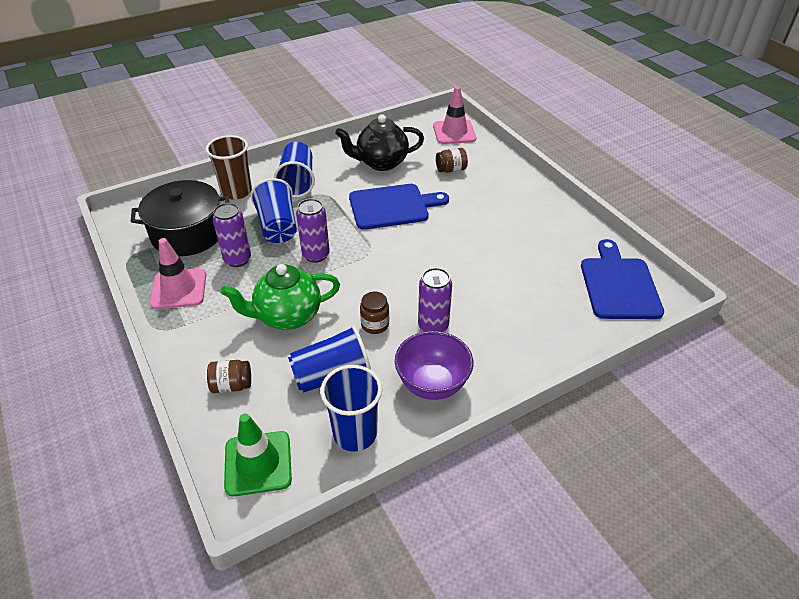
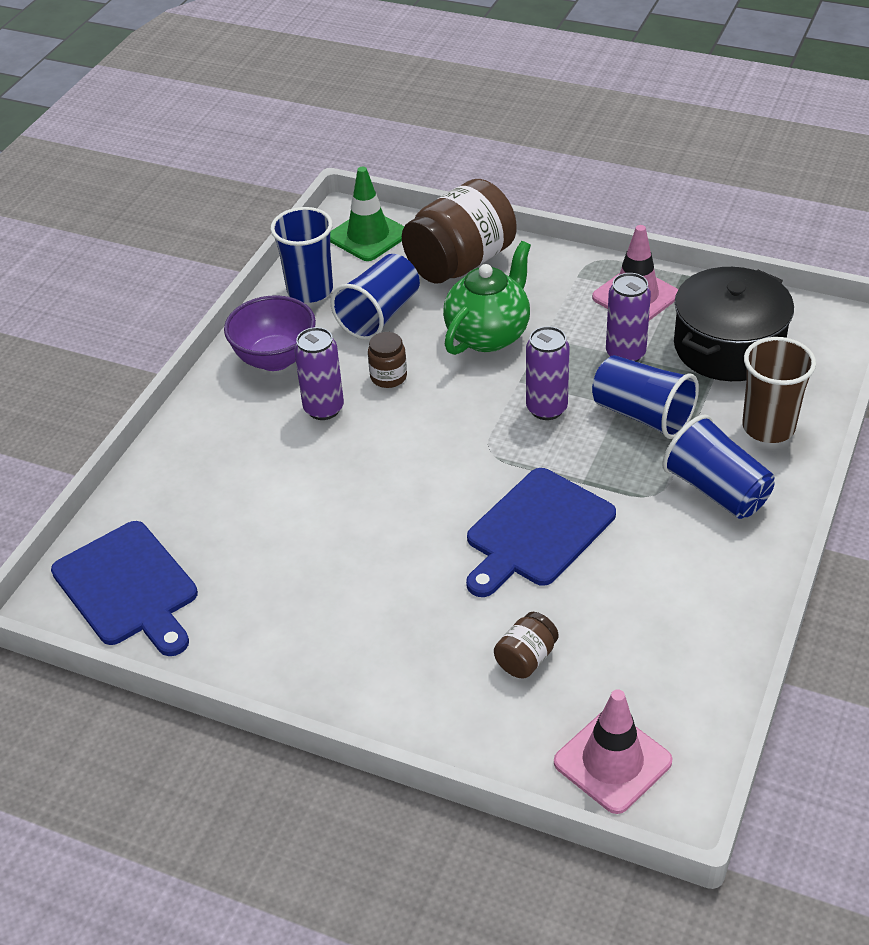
camera: 145 degrees right, 0 degrees up
(232, 385) = (460, 263): brown jar -> brown jar, size x2.22
(381, 163) = (648, 602): black teapot -> none

